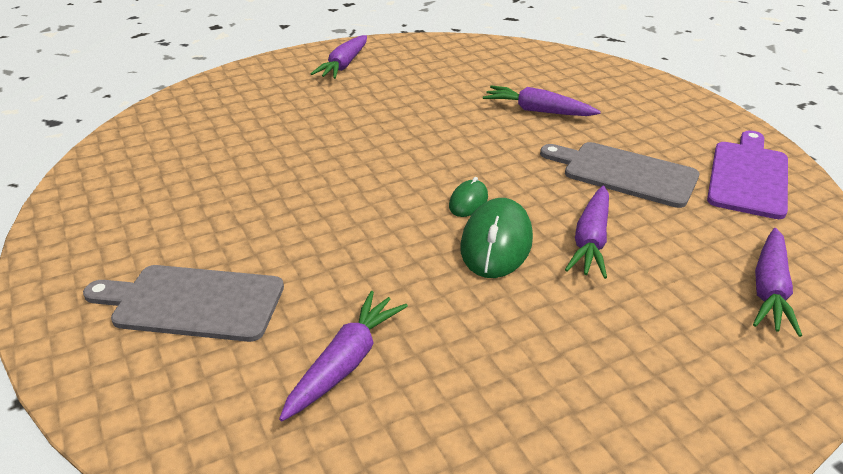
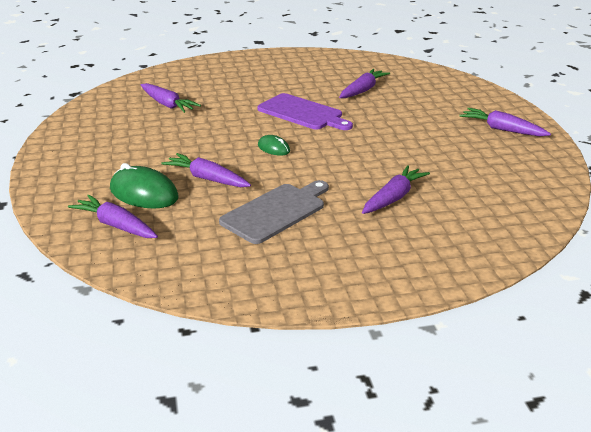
camera: 105 degrees right, 5 degrees down
(192, 302) = (232, 79): grey cutting board -> none
(238, 156) = (362, 90): none -> purple carrot
(496, 243) = (225, 149): green mouse -> green mouse (144, 193)
(748, 176) = (239, 269): purple cutting board -> purple cutting board (302, 113)

